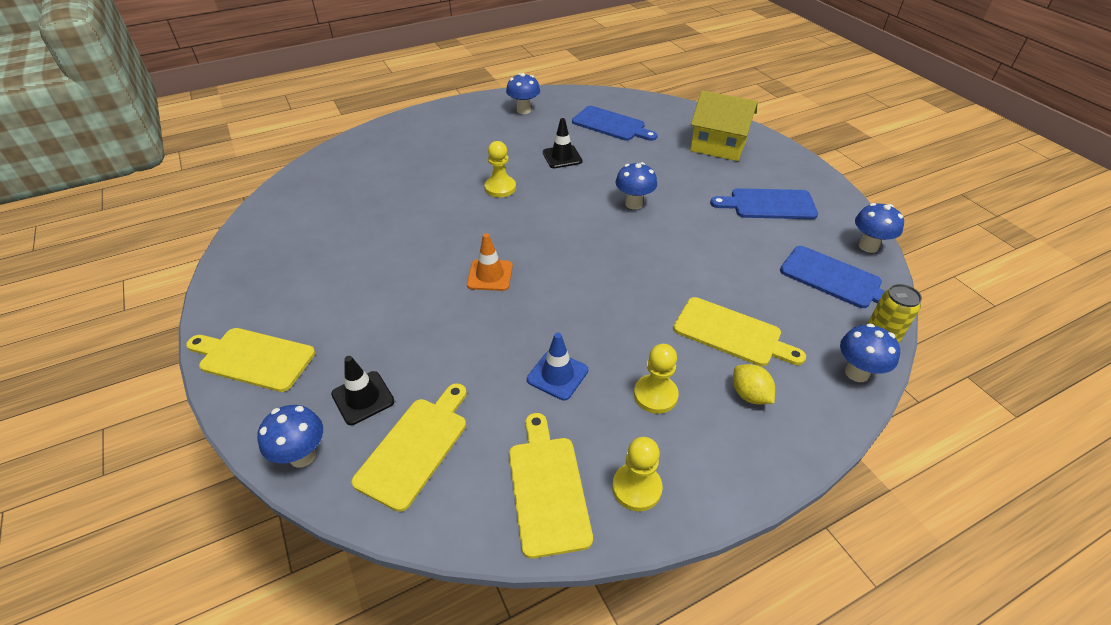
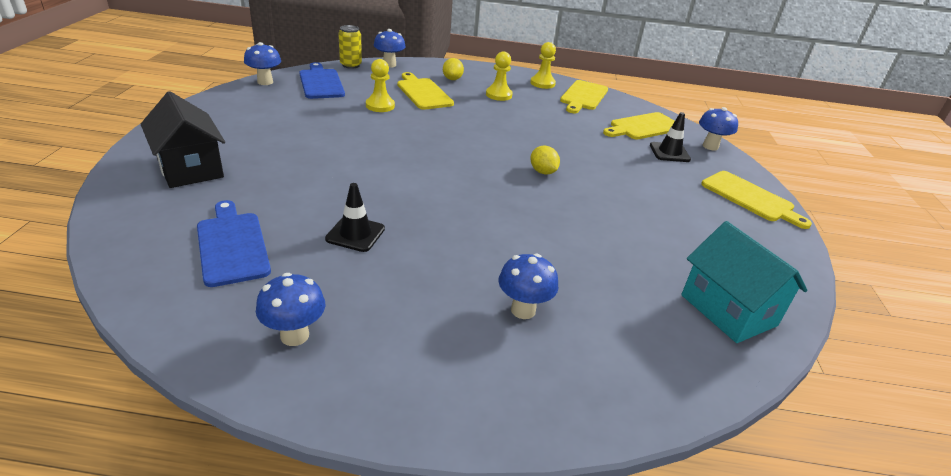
camera: 150 degrees left, 10 degrees down
(291, 216) = (728, 310): none -> turquoise house
(490, 275) = (542, 172): orange traffic cone -> yellow lemon
(500, 188) = (464, 232): yellow pawn -> yellow pawn (380, 106)
(557, 375) = (543, 118): blue traffic cone -> none
(633, 204) = (363, 164): blue mushroom -> blue mushroom (523, 310)
(718, 146) = (190, 168): yellow house -> black house
(768, 204) = (265, 119): blue cutting board -> none

